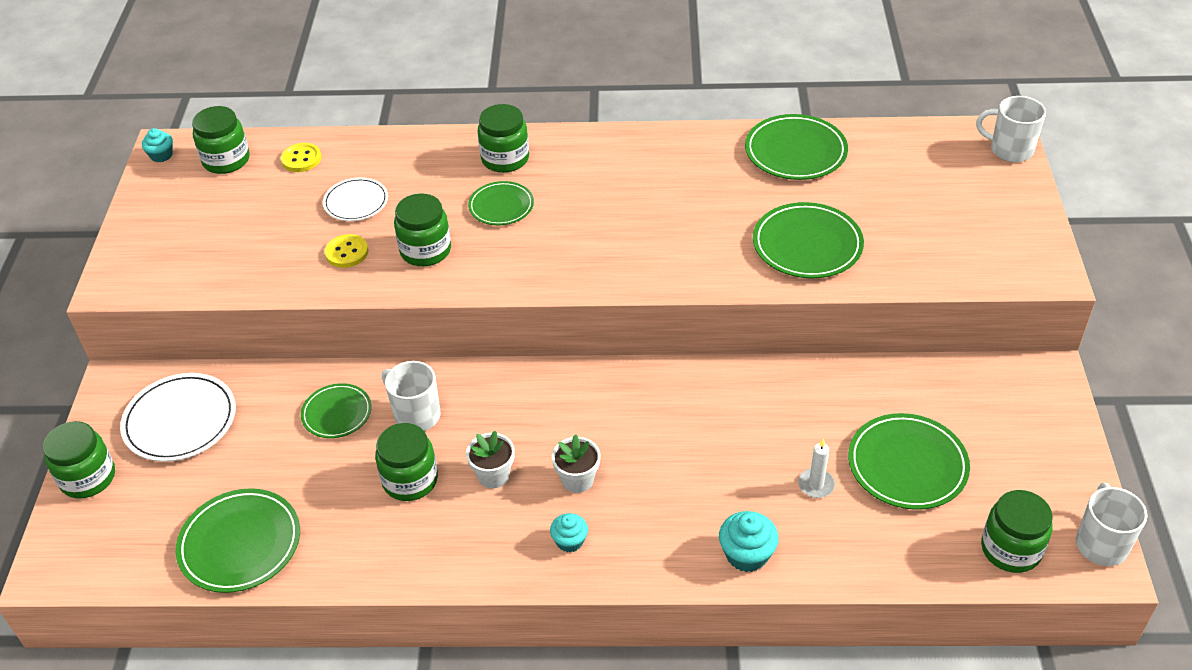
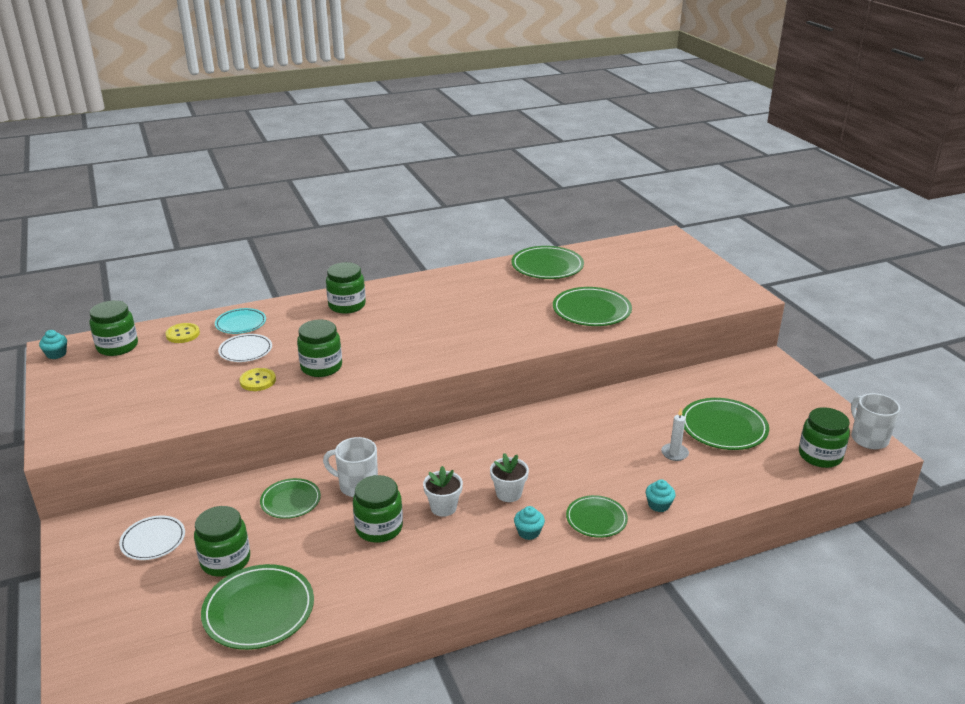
camera: 25 degrees left, 15 degrees down
(88, 478) = (85, 603): green jar -> green jar (225, 560)
(180, 421) = (153, 540): white plate -> white plate, size x0.62
(371, 158) = (241, 323): none -> turquoise plate
(501, 206) = (362, 331): green plate -> green plate (596, 519)
(747, 554) = (658, 505): turquoise cupcake -> turquoise cupcake, size x0.65
(1009, 150) = (677, 243): white mug -> none

